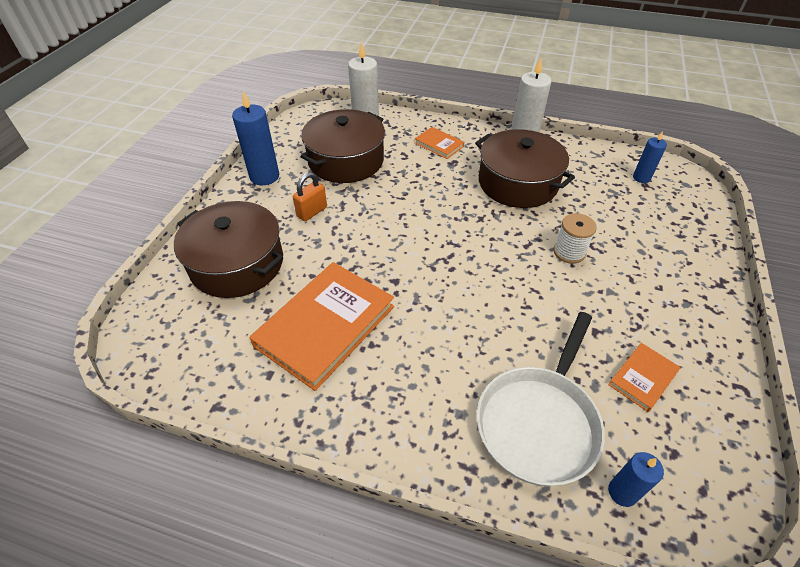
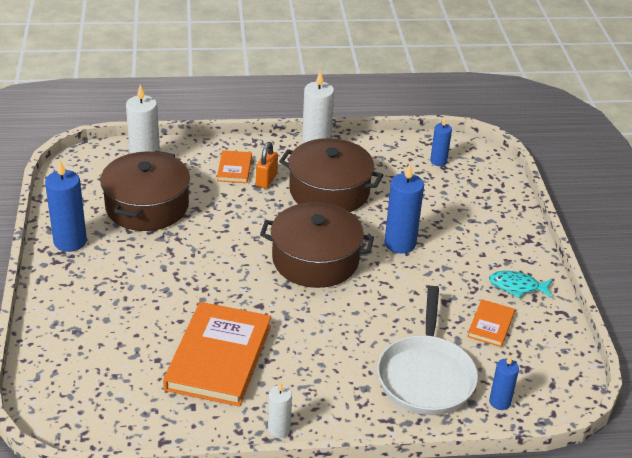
camera: 25 degrees left, 10 degrees down
(237, 263) = (100, 329): brown pot -> brown pot (315, 260)
(312, 212) = (144, 264): orange padlock -> orange padlock (266, 180)
(340, 435) = (279, 429): none -> white candle
(439, 145) = (234, 169): orange book -> orange book turned 75 degrees clockwise
(569, 252) = (400, 243): white spool -> blue candle
(691, 338) = (517, 287): none -> turquoise fish

